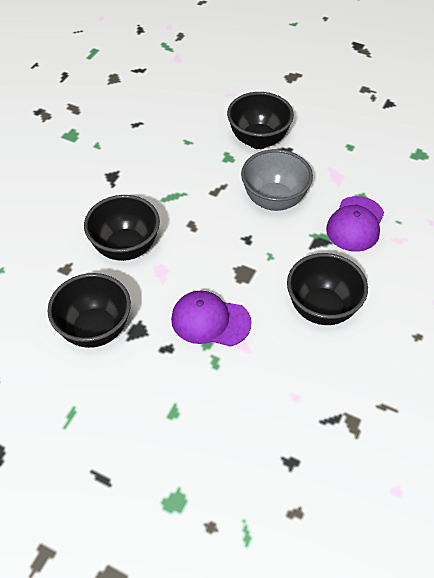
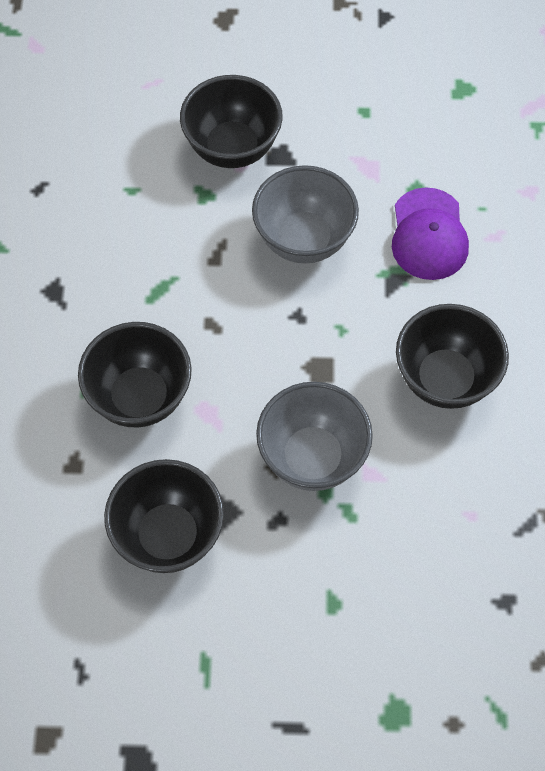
camera: 25 degrees left, 10 degrees up
(210, 321) = (312, 457): purple cap -> grey bowl

